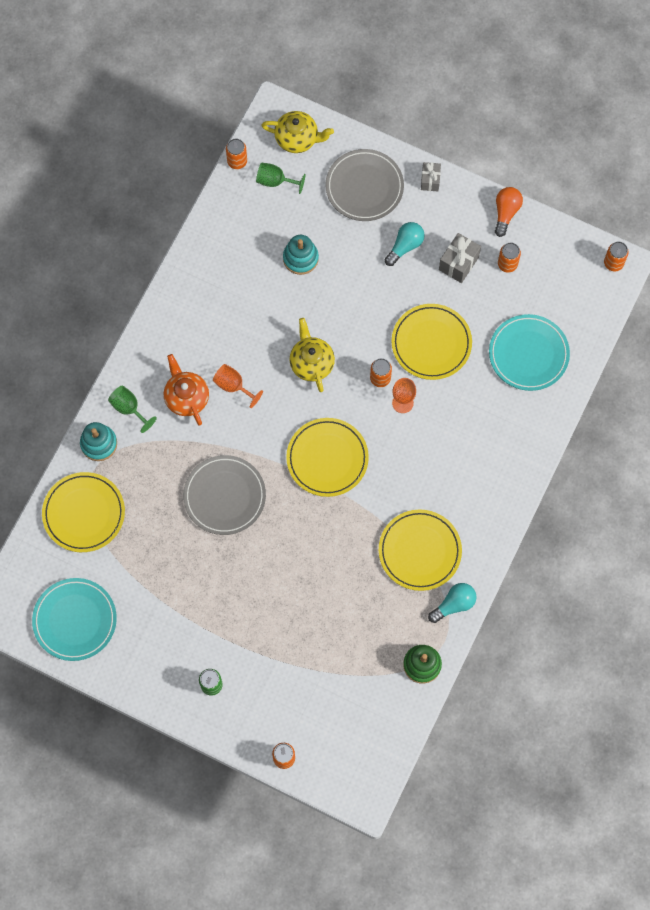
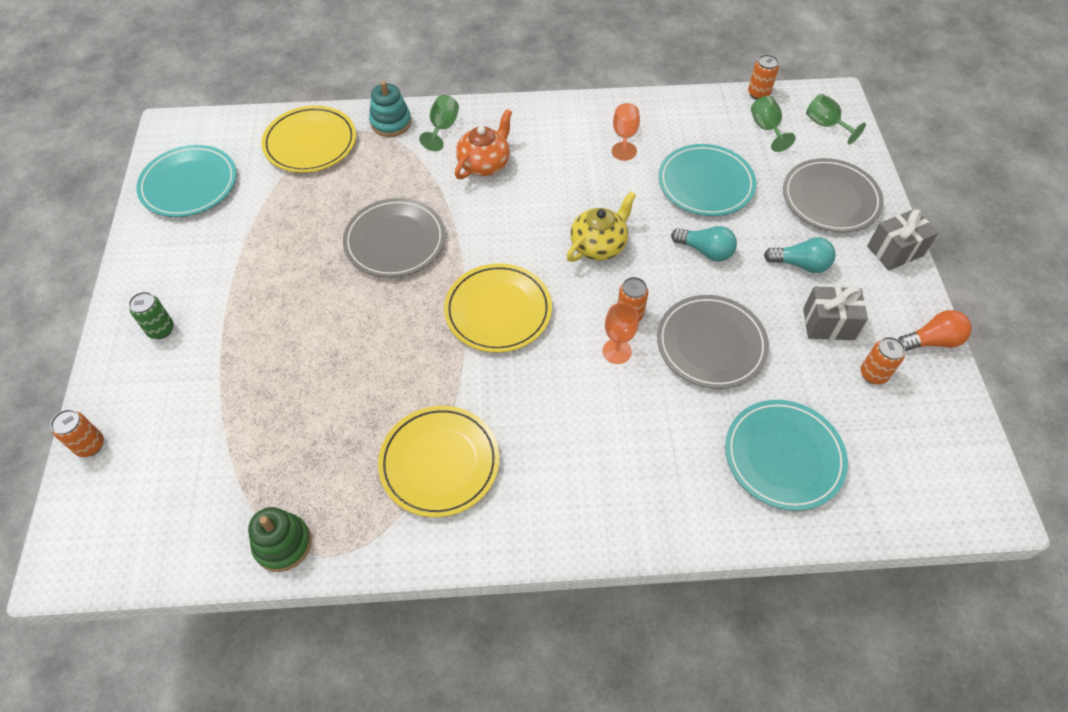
camera: 60 degrees right, 15 degrees down
(233, 386) = (524, 193): orange goblet -> orange goblet (624, 136)
(297, 138) = (826, 125): yellow teapot -> green goblet
(300, 258) = (705, 184): turquoise stacking toy -> turquoise plate
(430, 180) = (895, 251): grey gift -> grey gift, size x1.50
(431, 343) = (711, 344): yellow plate -> grey plate
(454, 604) = (387, 541): turquoise light bulb -> turquoise light bulb (705, 251)
(613, 263) = (988, 496): orange can -> none

